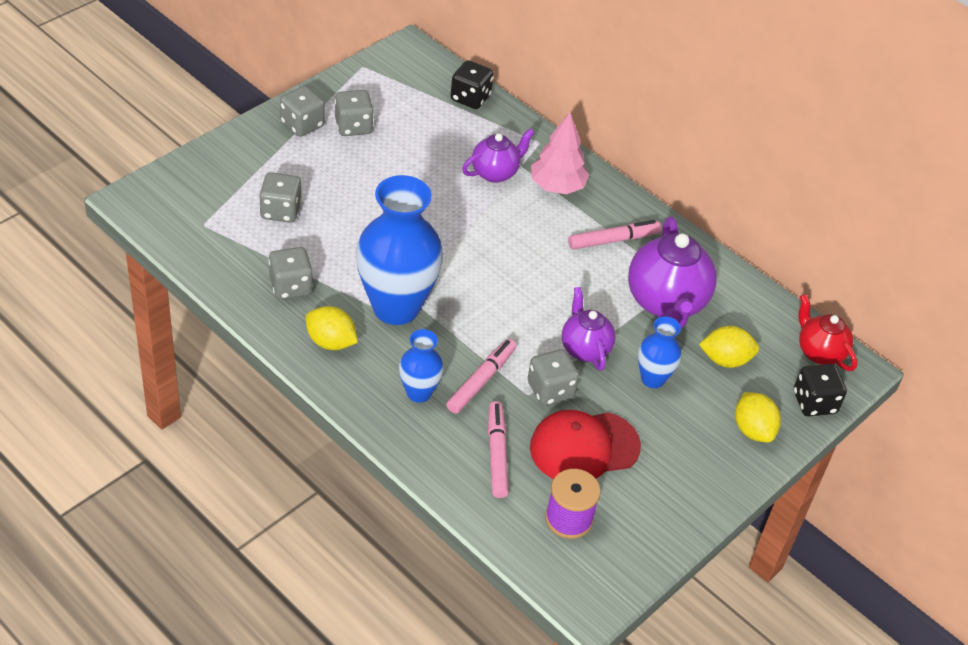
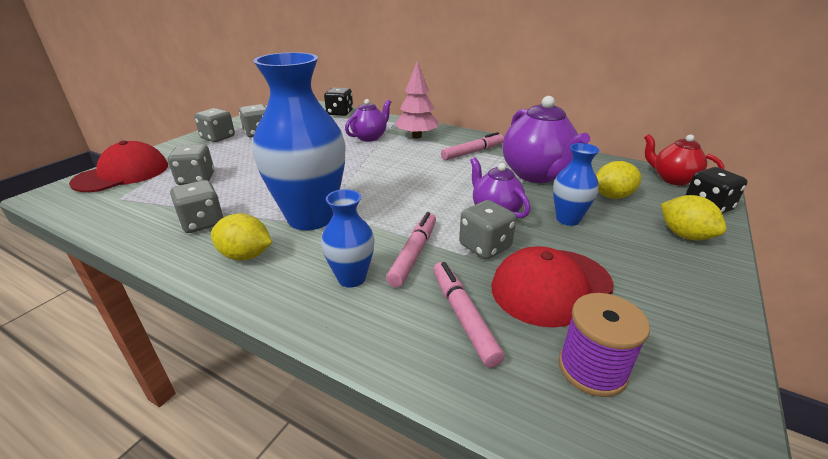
camera: 10 degrees left, 15 degrees down
(199, 179) = (122, 174): none -> red cap

